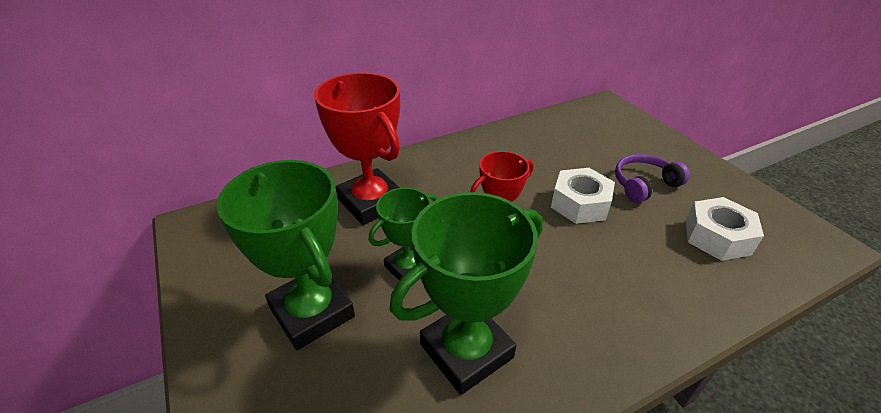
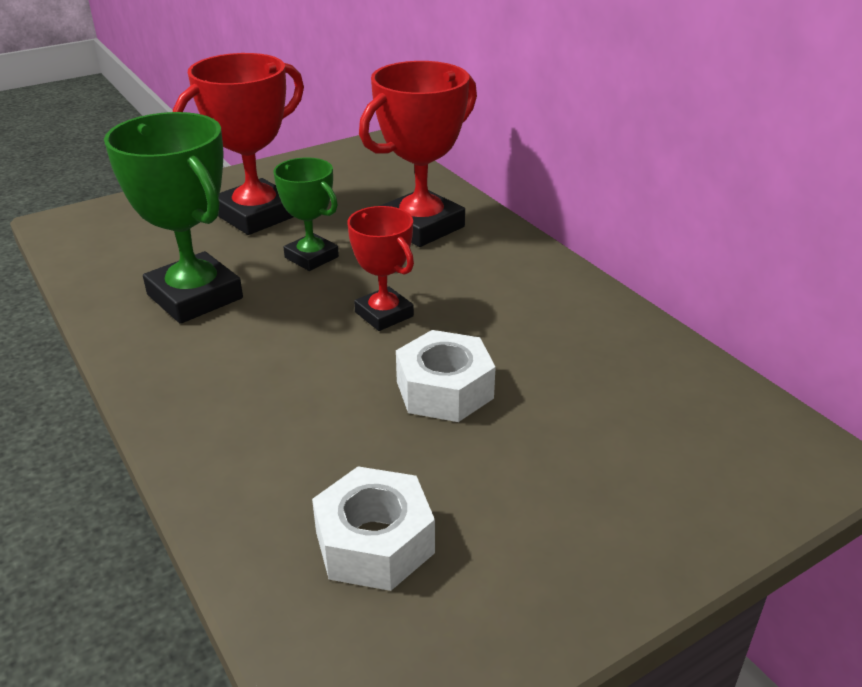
camera: 85 degrees right, 5 degrees down
(312, 312) = (256, 215): green trophy -> red trophy
(644, 185) = (514, 472): purple headphones -> none

